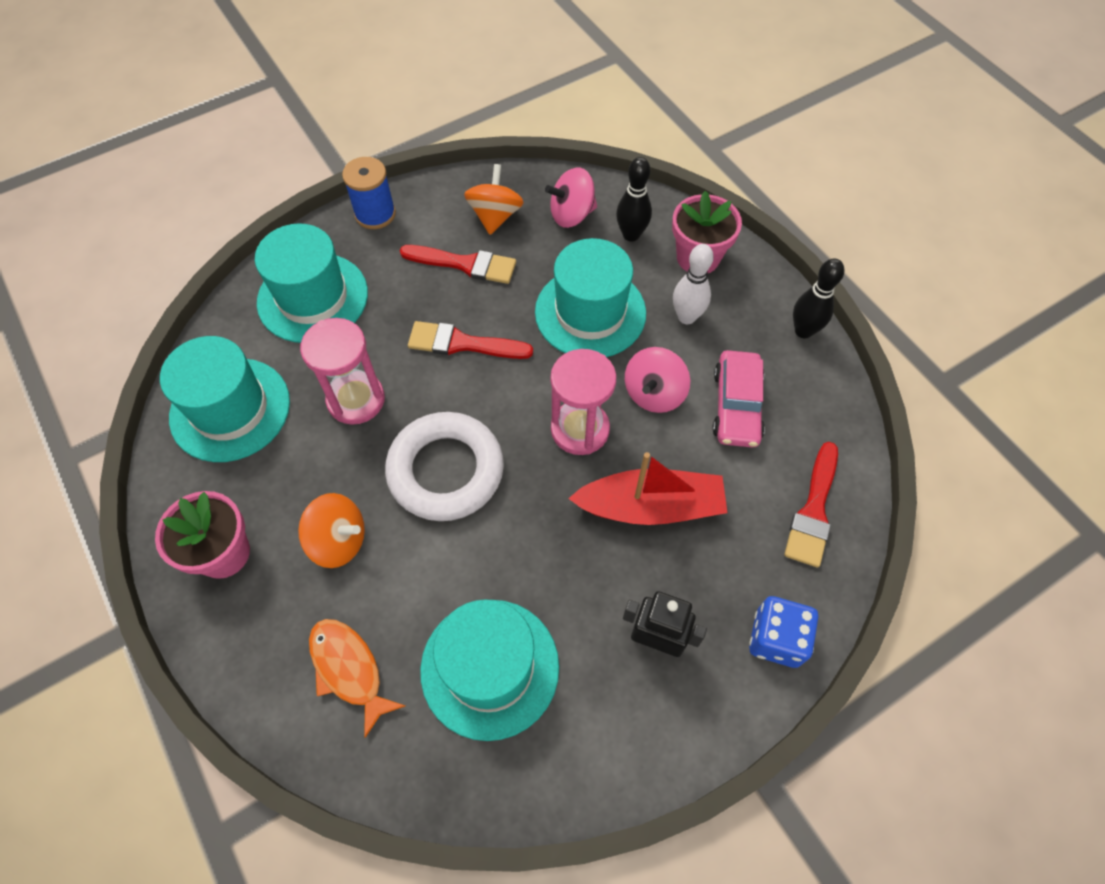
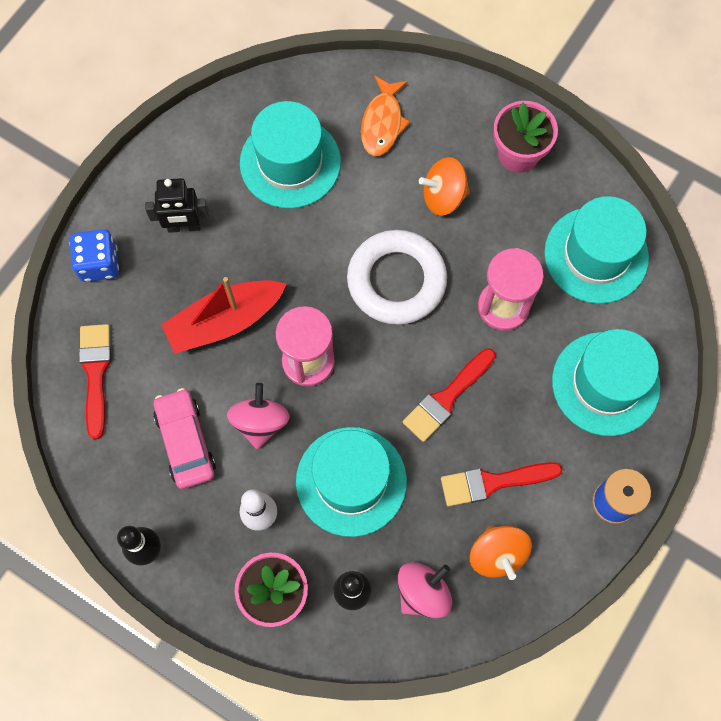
camera: 155 degrees right, 10 degrees up
(349, 669) = (382, 123): orange fish -> orange fish turned 75 degrees clockwise
(463, 343) = (447, 397): red brush -> red brush turned 150 degrees clockwise

